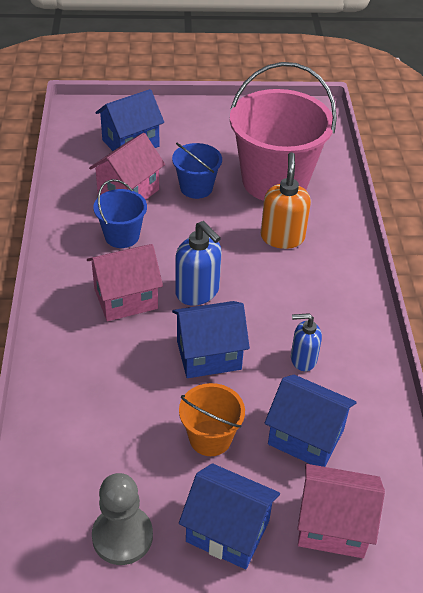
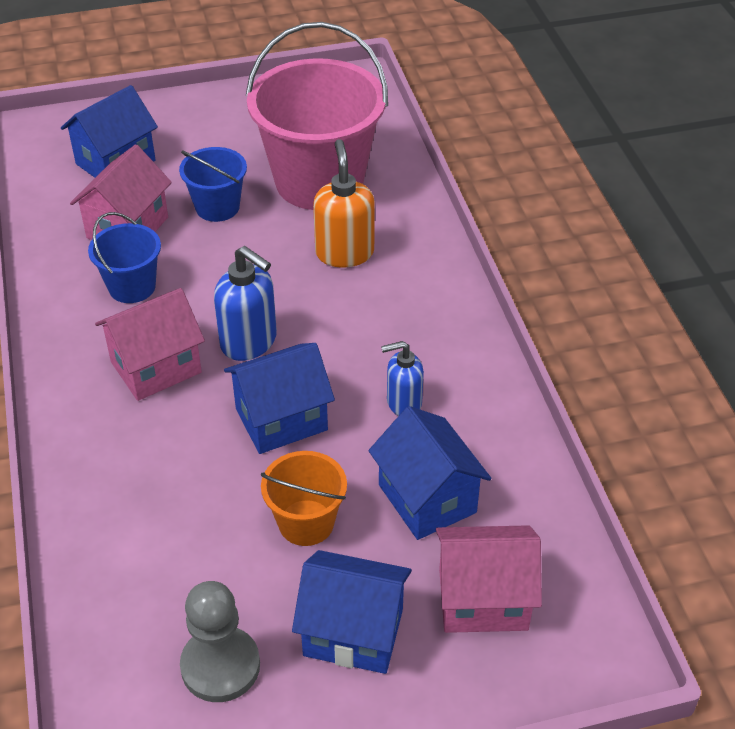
camera: 10 degrees left, 0 degrees up
(305, 437) = (427, 498): blue house -> blue house turned 45 degrees clockwise

